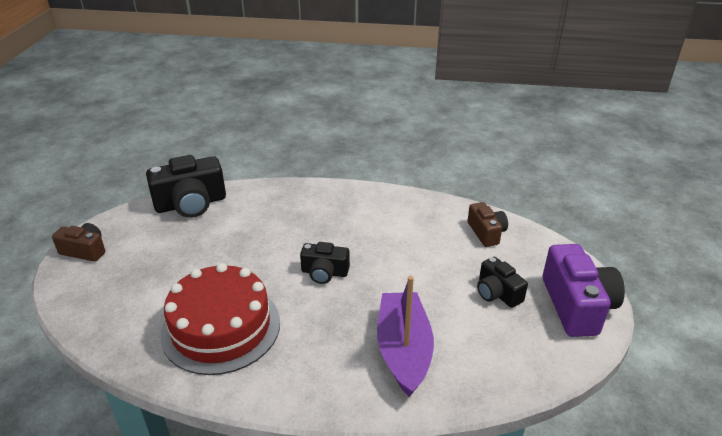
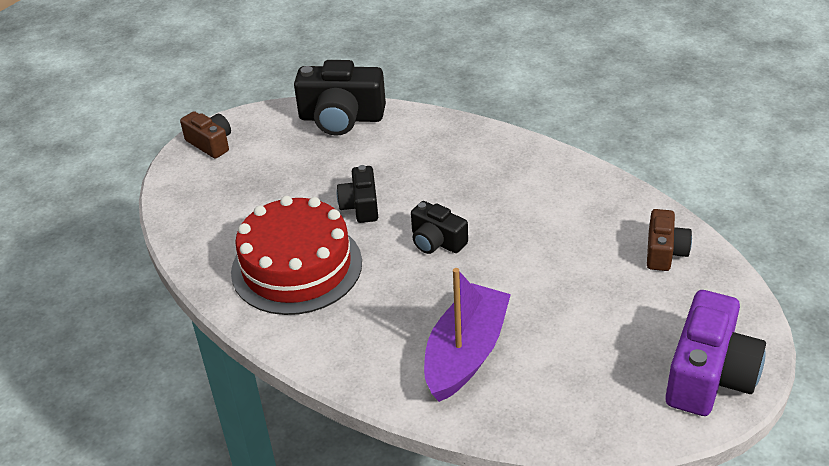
camera: 30 degrees right, 5 degrees up
(497, 293) = (620, 328): black camera -> black camera (361, 206)

